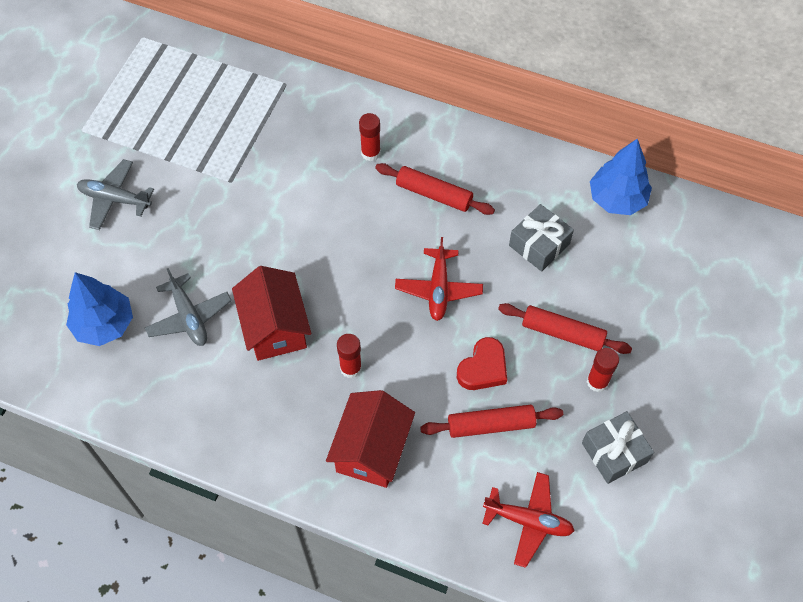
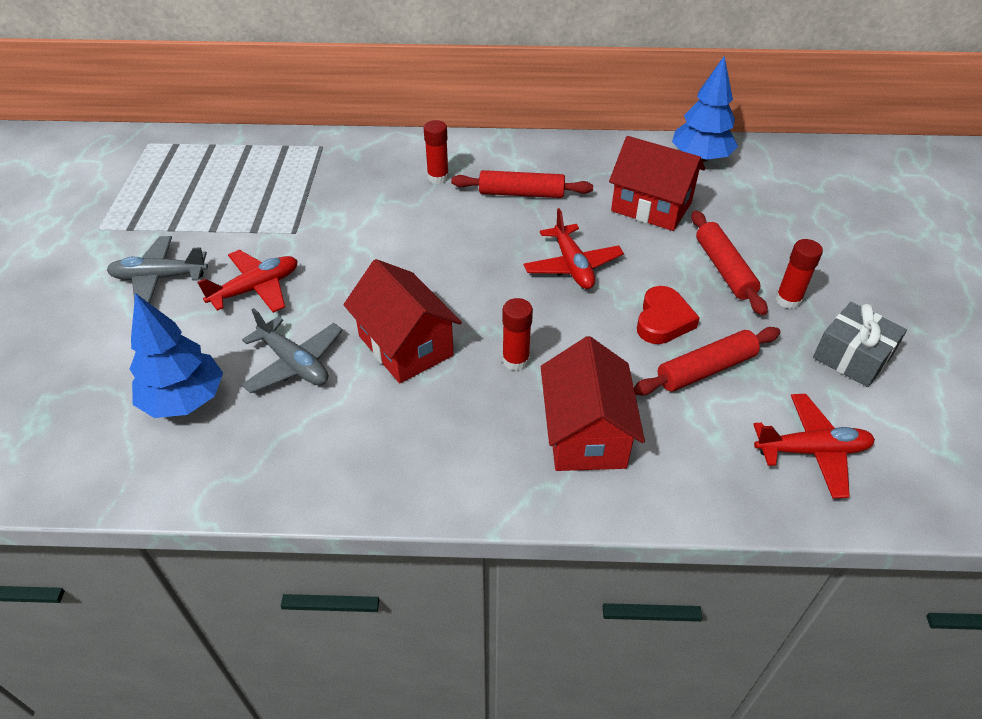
camera: 20 degrees left, 15 degrees down
(183, 234) = (256, 289): none -> red plane
(539, 245) = (651, 207): grey gift -> red house
(562, 333) = (724, 269): red rolling pin -> red rolling pin turned 75 degrees clockwise

